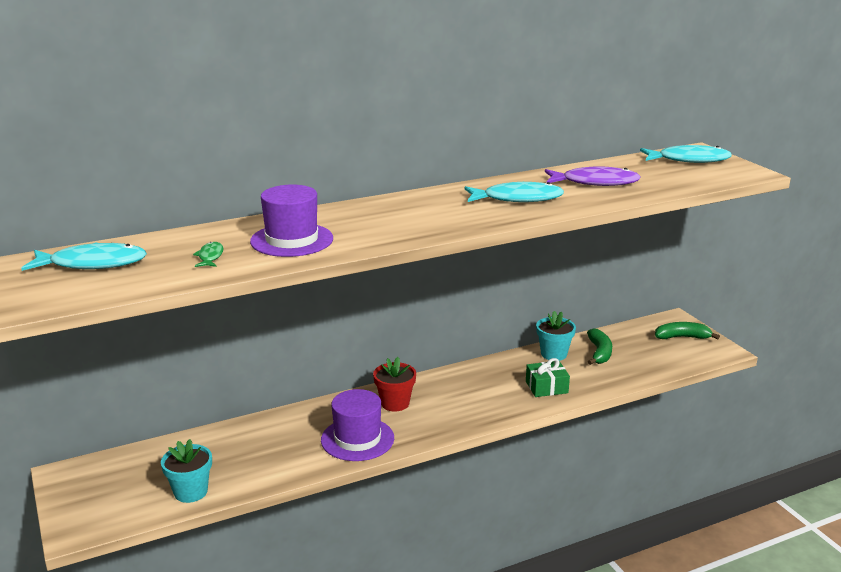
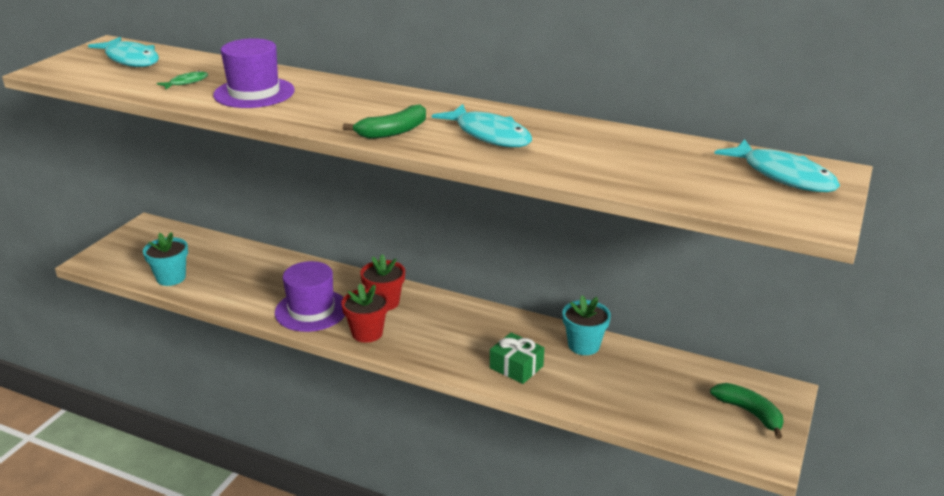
camera: 50 degrees right, 5 degrees up
(425, 427) = (367, 333): none -> red flower pot
(595, 182) = (603, 152): purple fish -> none
(599, 353) = (628, 371): green banana -> green banana (393, 132)

